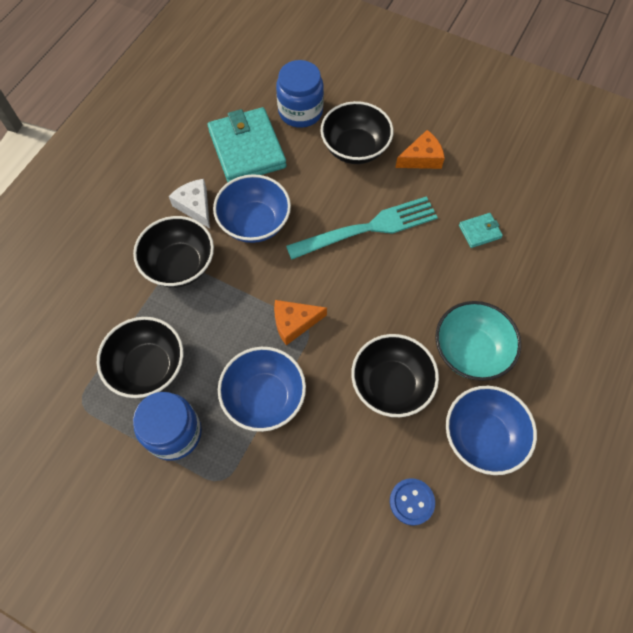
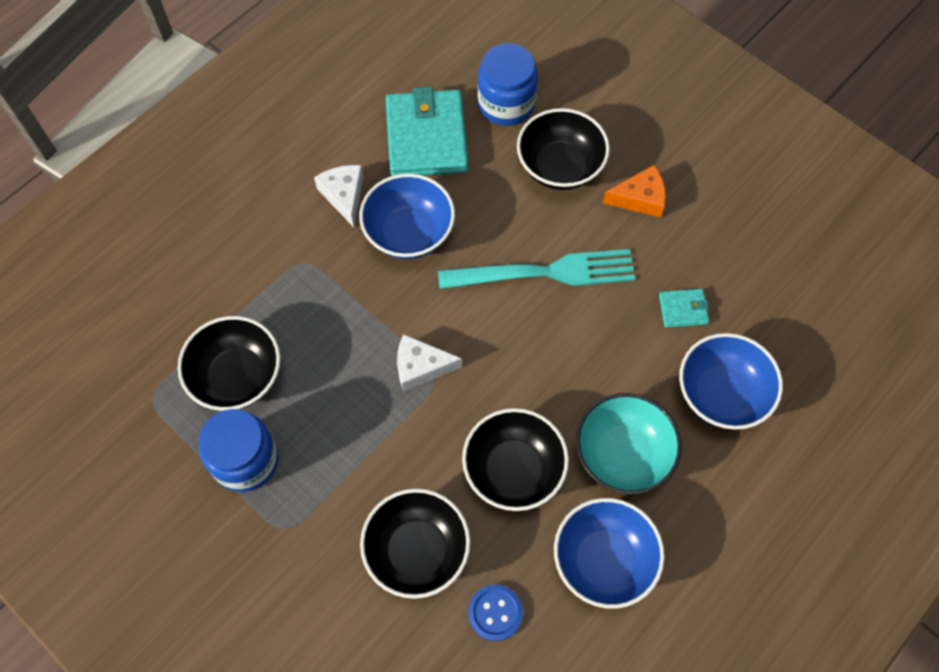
camera: 15 degrees right, 0 degrees up
(180, 265) = (306, 263): black bowl -> black bowl (417, 551)
(264, 397) = (360, 446): blue bowl -> blue bowl (721, 394)
(294, 323) = (421, 367): orange cheese -> white cheese

